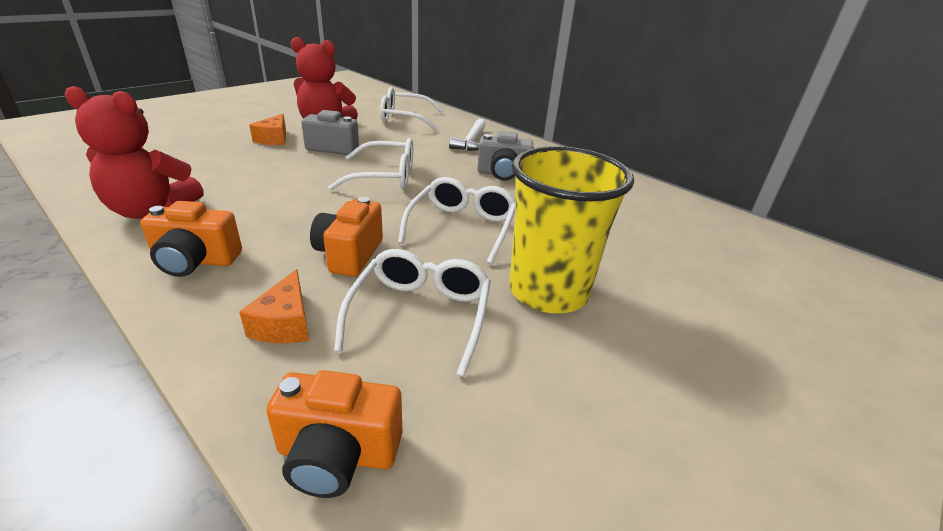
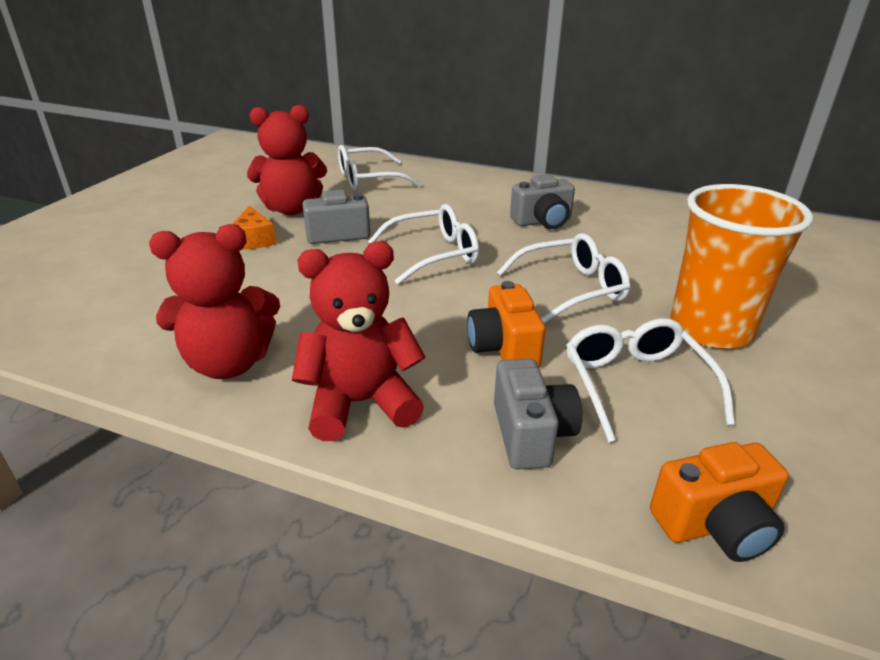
camera: 20 degrees left, 0 degrees up
(196, 261) = (360, 403): orange camera -> red teddy bear
(285, 323) = (531, 434): orange cheese -> grey camera
(462, 227) = (571, 289): white glasses -> white glasses turned 75 degrees clockwise
(471, 142) = (471, 192): white hammer -> none
(548, 291) = (710, 329): yellow cup -> orange cup

